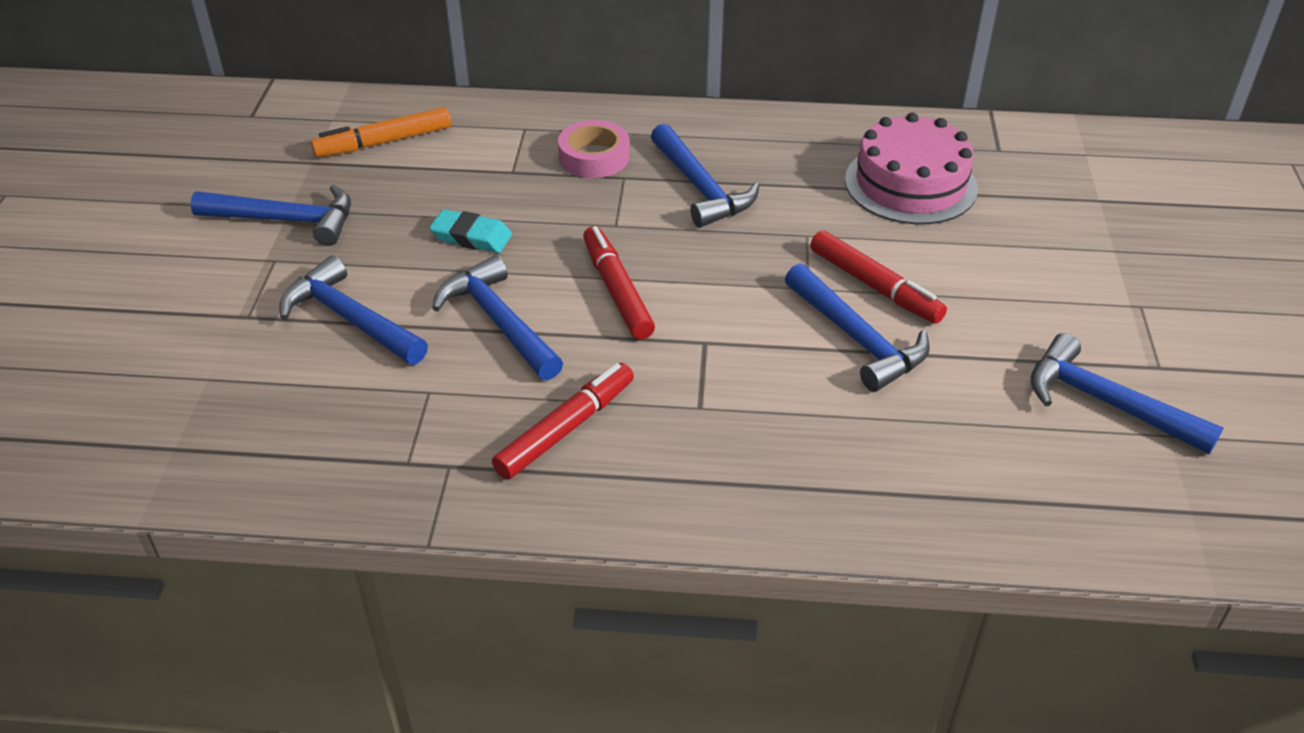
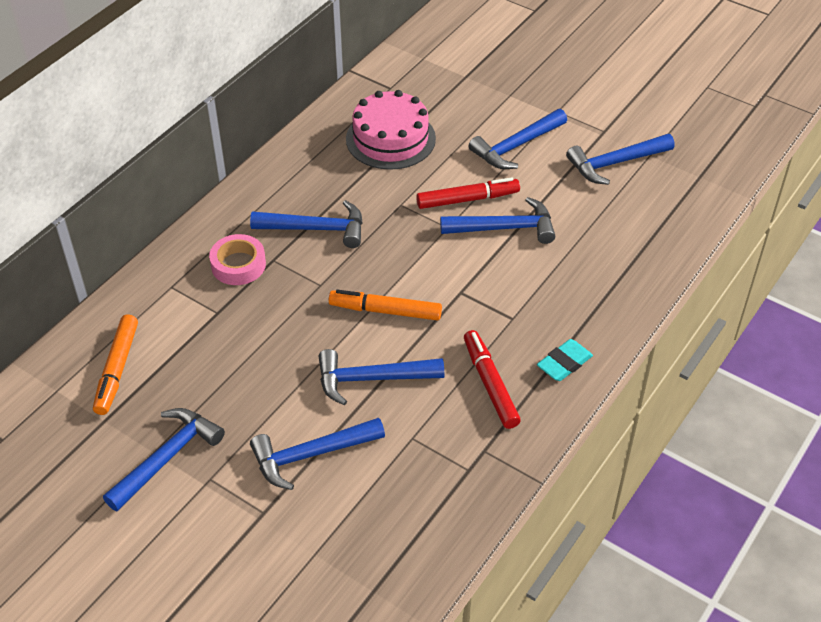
camera: 60 degrees left, 5 degrees up
(471, 237) = (273, 361): turquoise eraser -> turquoise eraser (564, 363)
(617, 290) = (385, 311): red marker -> orange marker
(1022, 292) = (516, 146): none -> blue hammer

